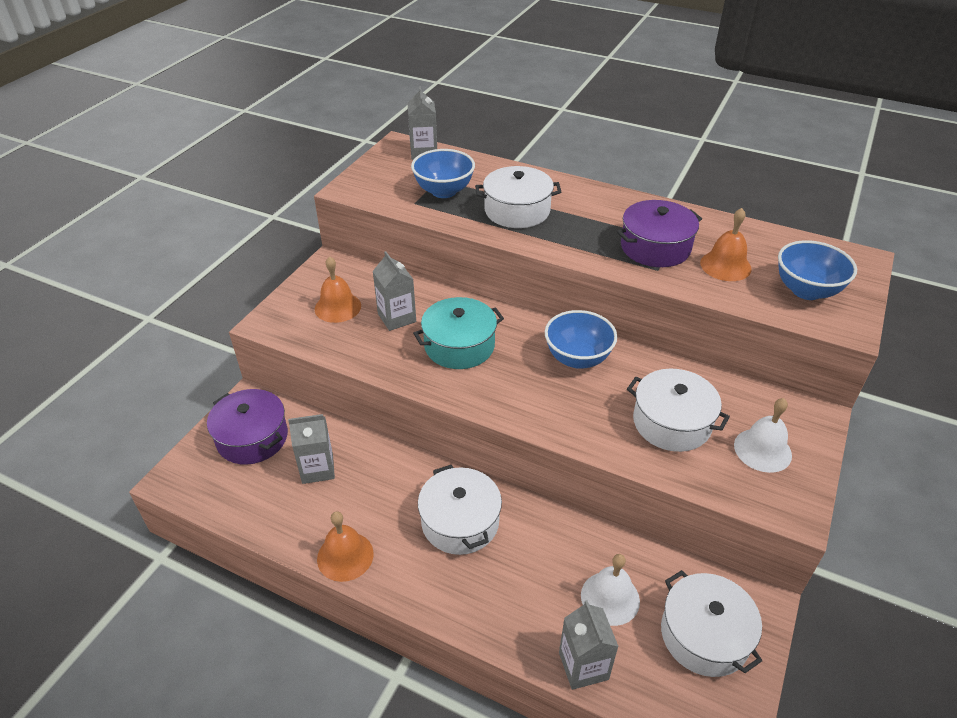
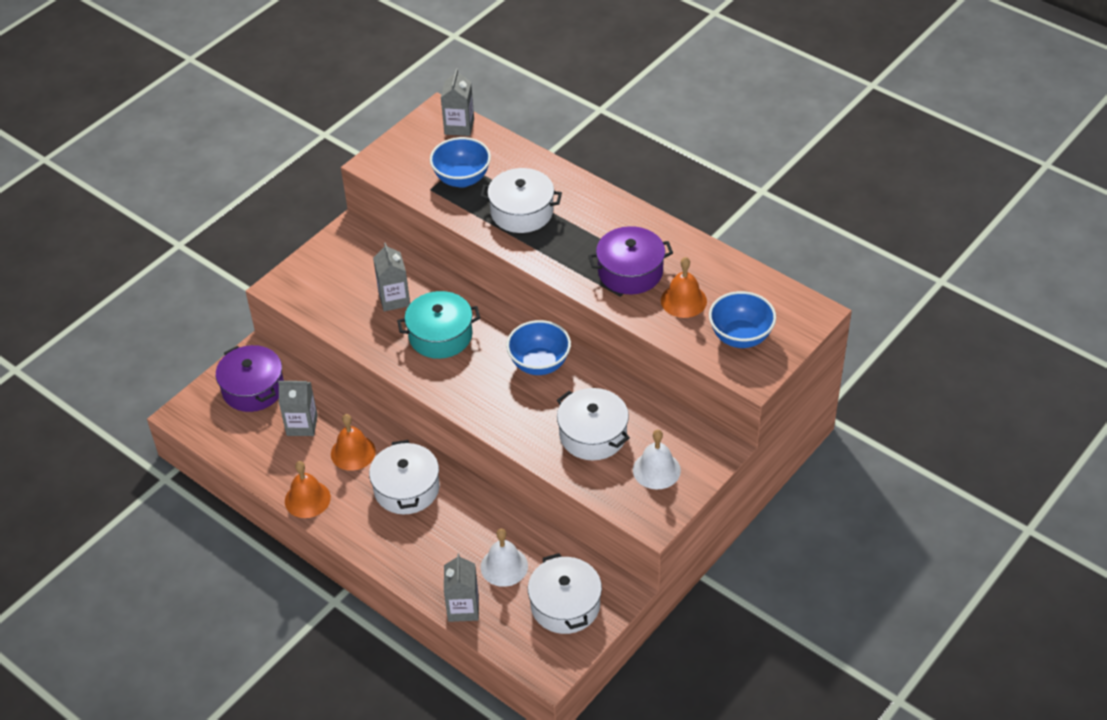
camera: 15 degrees right, 5 degrees up
(337, 307) = (345, 280): orange bell -> orange bell (353, 452)

